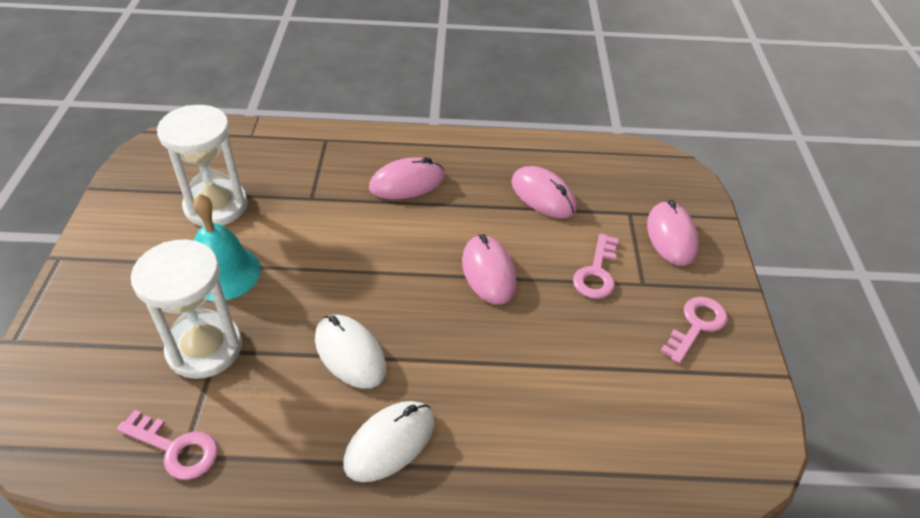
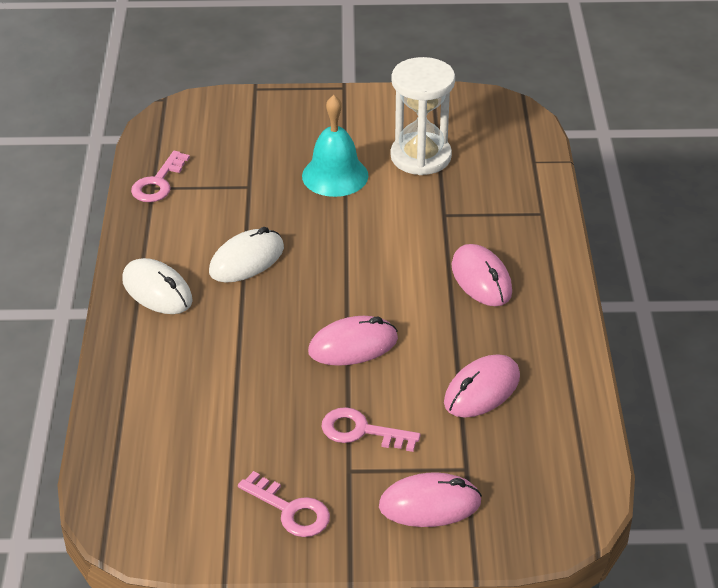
camera: 90 degrees right, 5 degrees down
(204, 348) = (250, 180): white hourglass -> none

